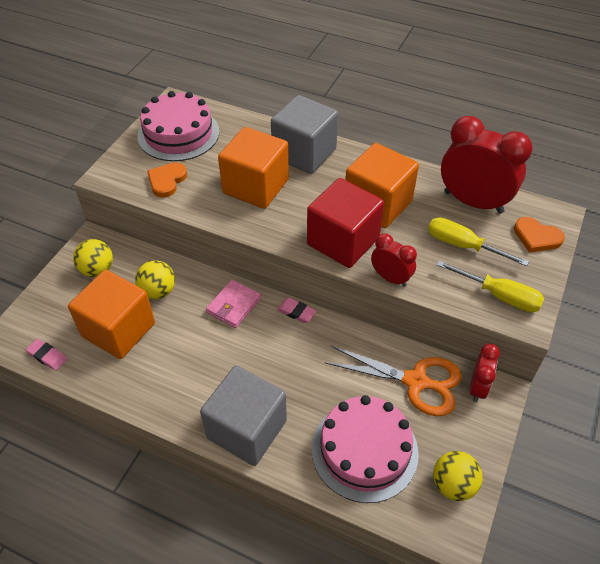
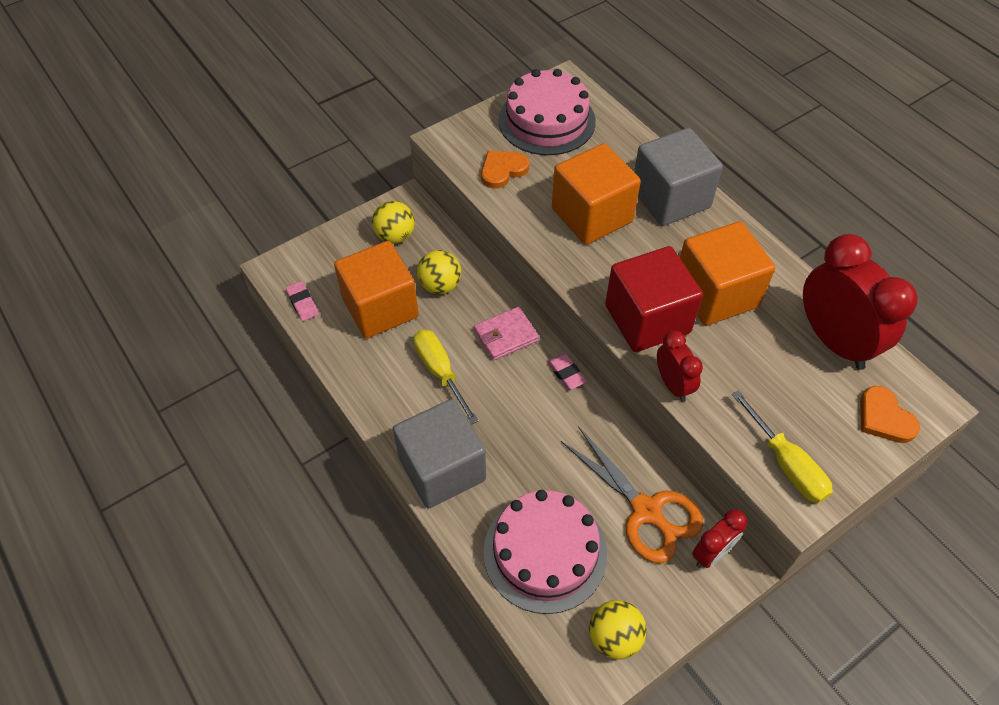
camera: 30 degrees right, 5 degrees up
(463, 246) = (784, 387): yellow screwdriver -> yellow screwdriver (440, 372)

